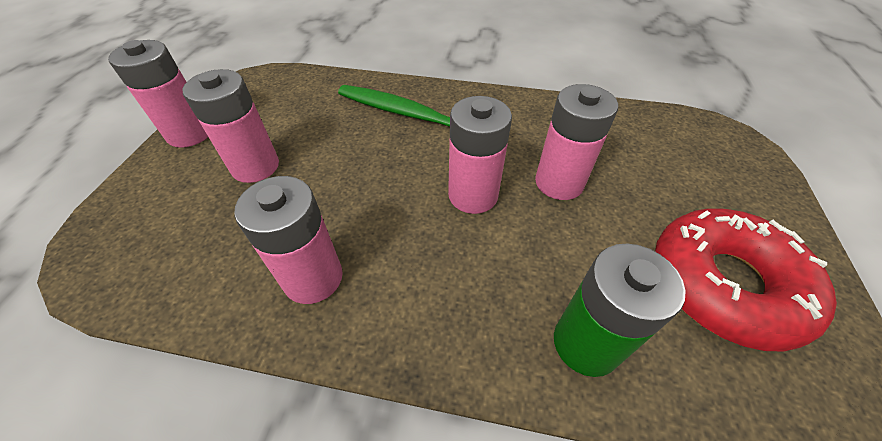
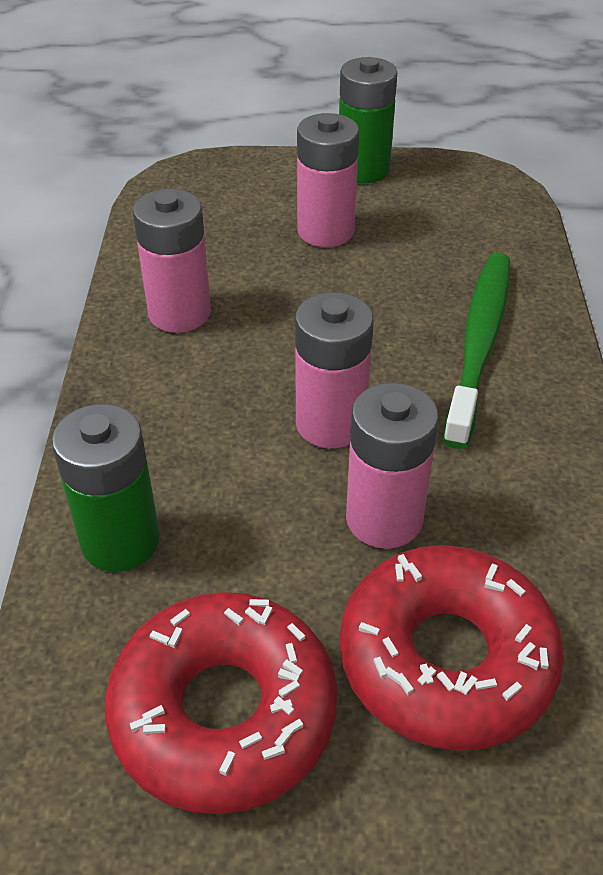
camera: 80 degrees right, 5 degrees down
(190, 134) = (363, 170): pink battery -> green battery
(657, 175) = (446, 659): none -> red donut

